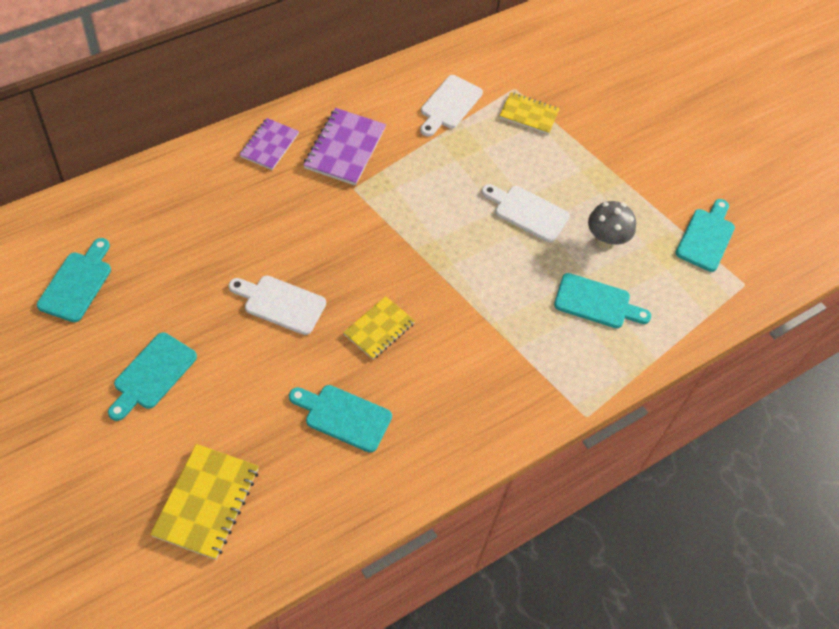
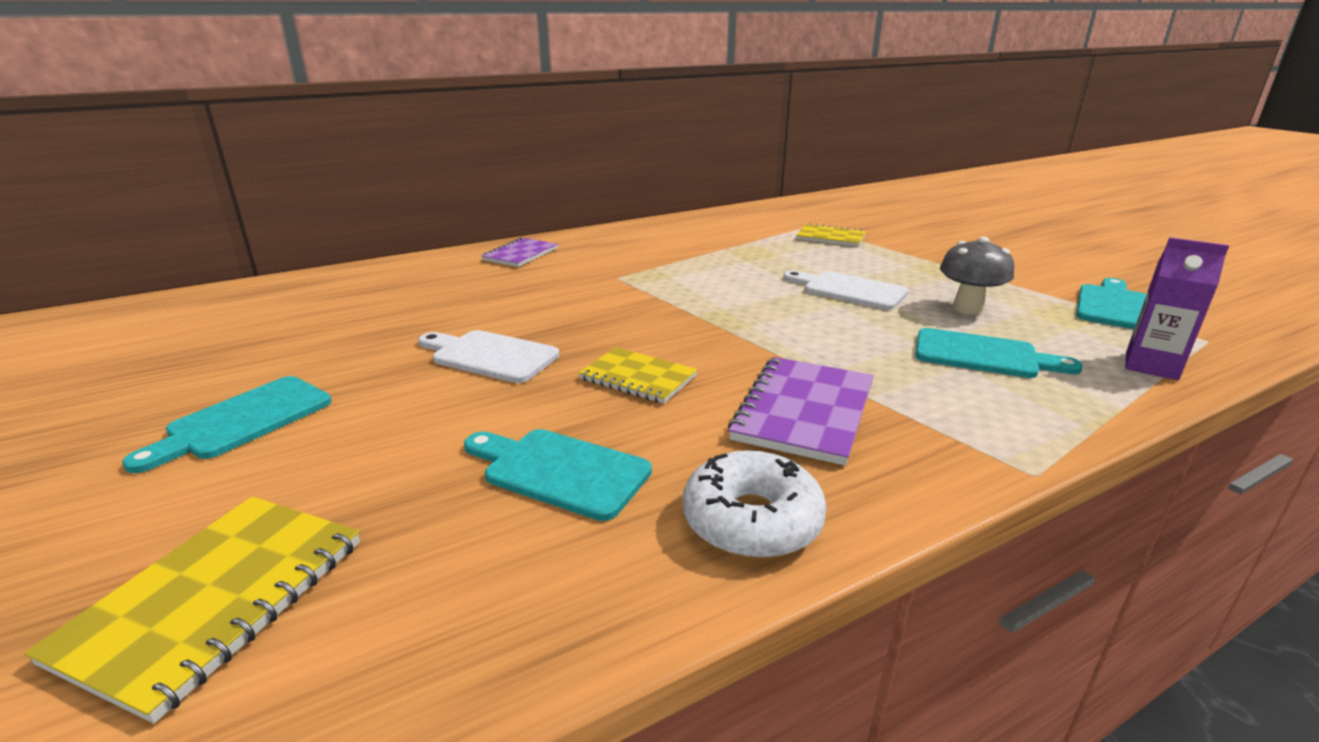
camera: 10 degrees right, 30 degrees down
(77, 283) = (204, 340): turquoise cutting board -> none
(345, 148) = (611, 255): purple notebook -> purple notebook (804, 411)
(379, 329) = (638, 377): yellow notebook -> yellow notebook turned 75 degrees clockwise
(441, 451) = (752, 521): none -> white donut
(449, 105) = (736, 234): white cutting board -> none
(694, 315) = (1151, 366): none -> purple carton

